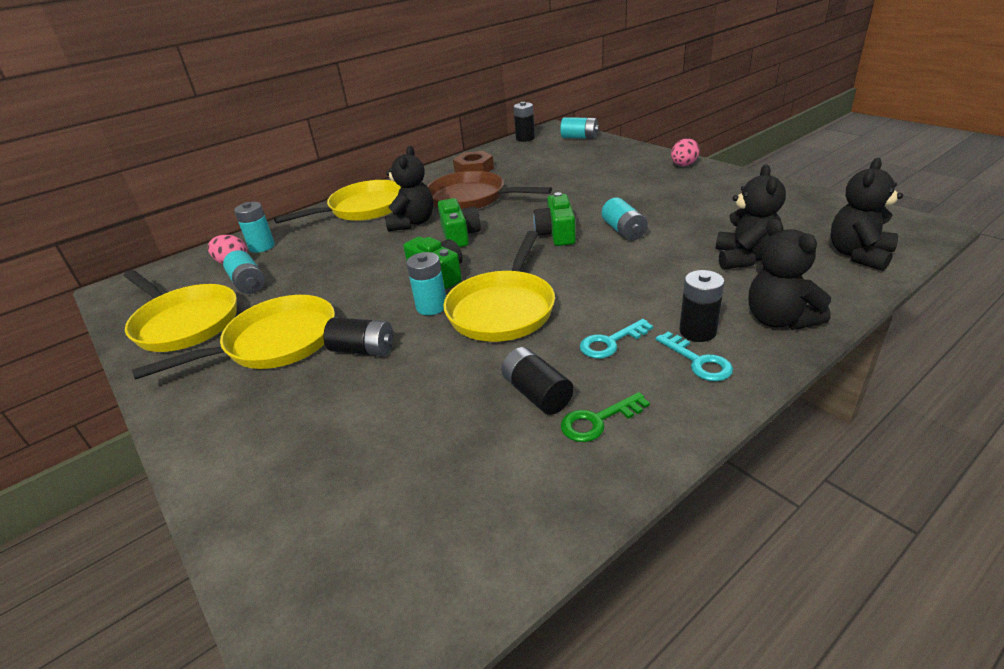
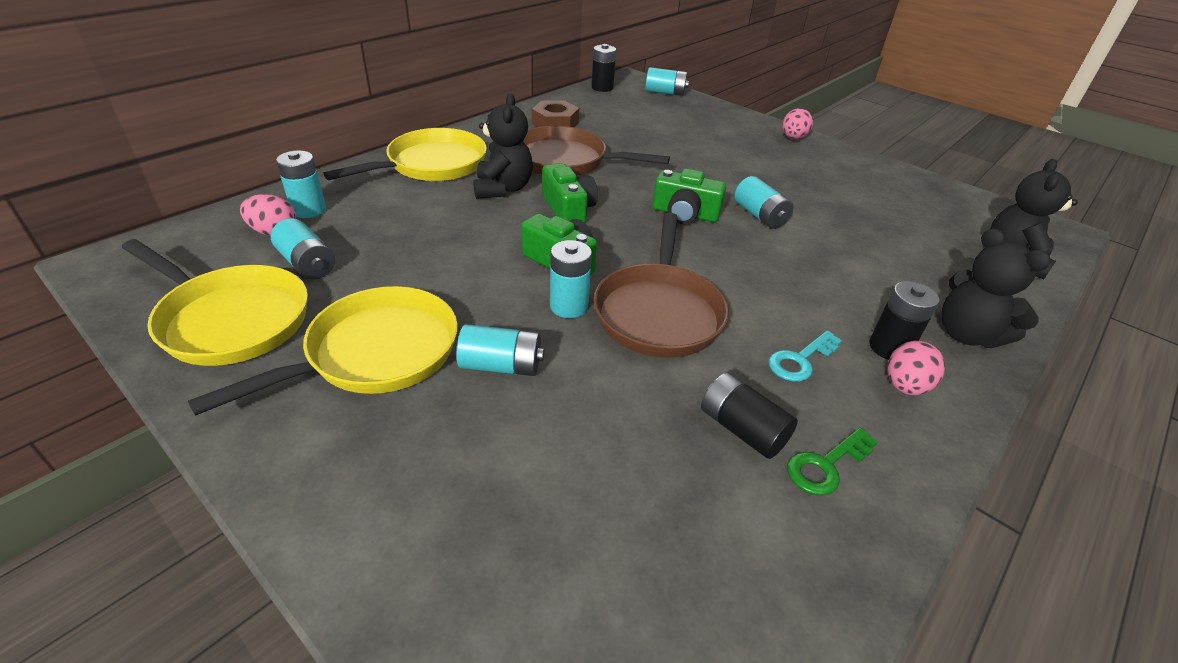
camera: 15 degrees left, 5 degrees up
(363, 350) = (501, 366): black battery -> turquoise battery
(503, 309) = (659, 312): yellow pan -> brown pan
(556, 233) = (684, 214): green camera -> green camera turned 60 degrees counterclockwise
(698, 361) = (905, 386): turquoise key -> pink egg
(744, 258) = (902, 257): black teddy bear -> none

